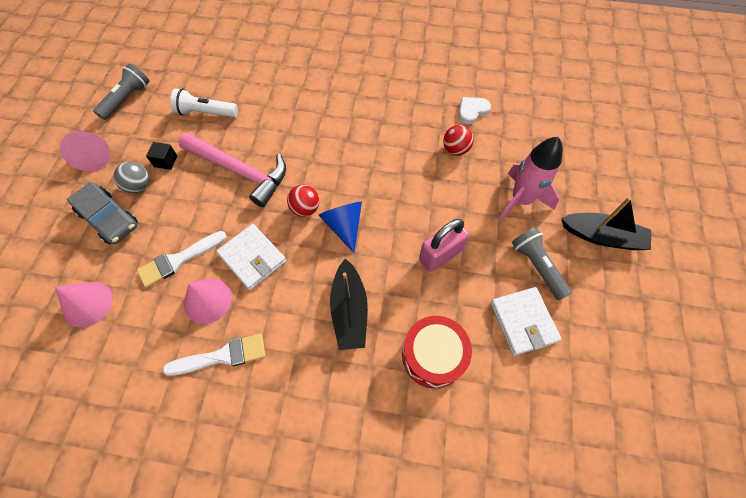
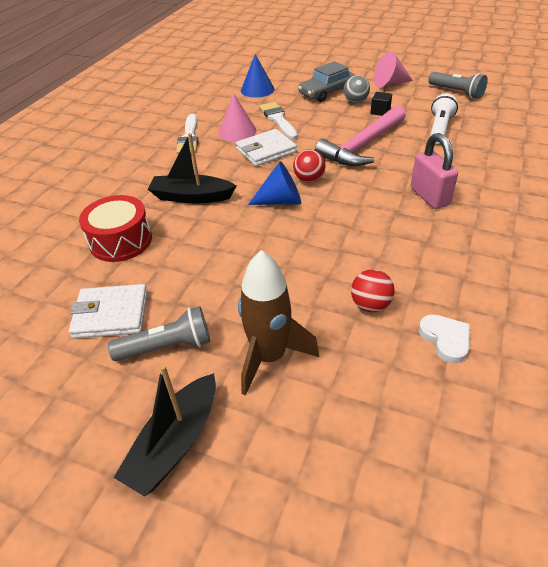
camera: 105 degrees right, 20 degrees down
(87, 304) = (257, 89): pink cone -> blue cone
(440, 255) = (220, 263): pink padlock -> pink padlock (429, 196)
(520, 200) = (269, 357): pink rocket -> brown rocket

